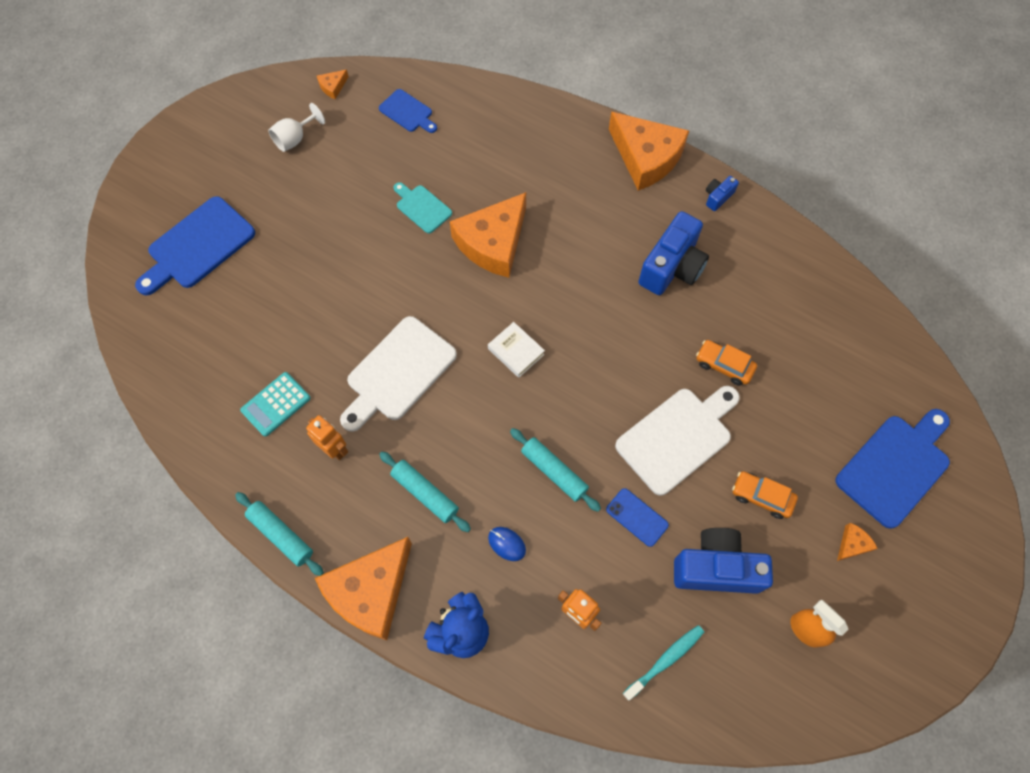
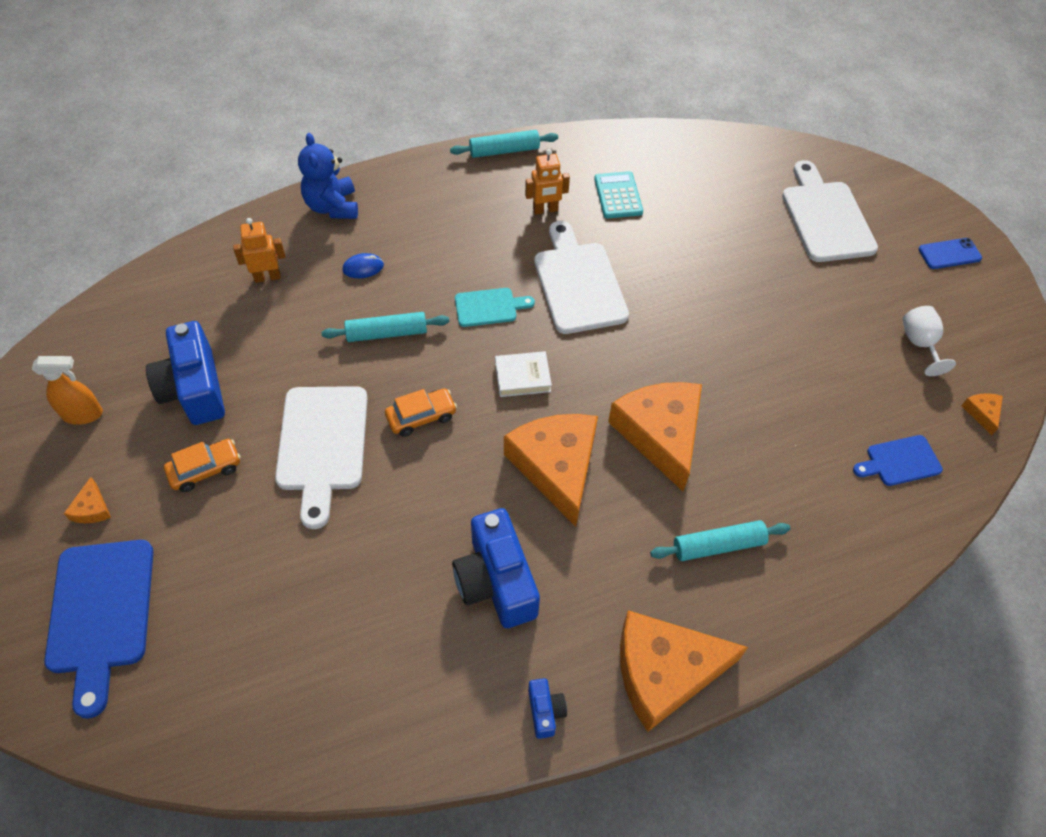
camera: 125 degrees right, 10 degrees down
(198, 246) = (825, 217): blue cutting board -> white cutting board
(370, 591) = (413, 175): orange cheese -> orange cheese (556, 467)
(422, 207) = (751, 400): turquoise cutting board -> turquoise cutting board (489, 307)
(425, 493) = (454, 243): turquoise rolling pin -> turquoise rolling pin (718, 546)
(637, 517) = (291, 364): blue phone -> blue phone (949, 254)
(665, 660) = (176, 307): turquoise toothbrush -> none
(716, 568) = (194, 389): blue camera -> blue camera turned 120 degrees clockwise
(724, 365) = (347, 541): orange car -> orange car (421, 417)

